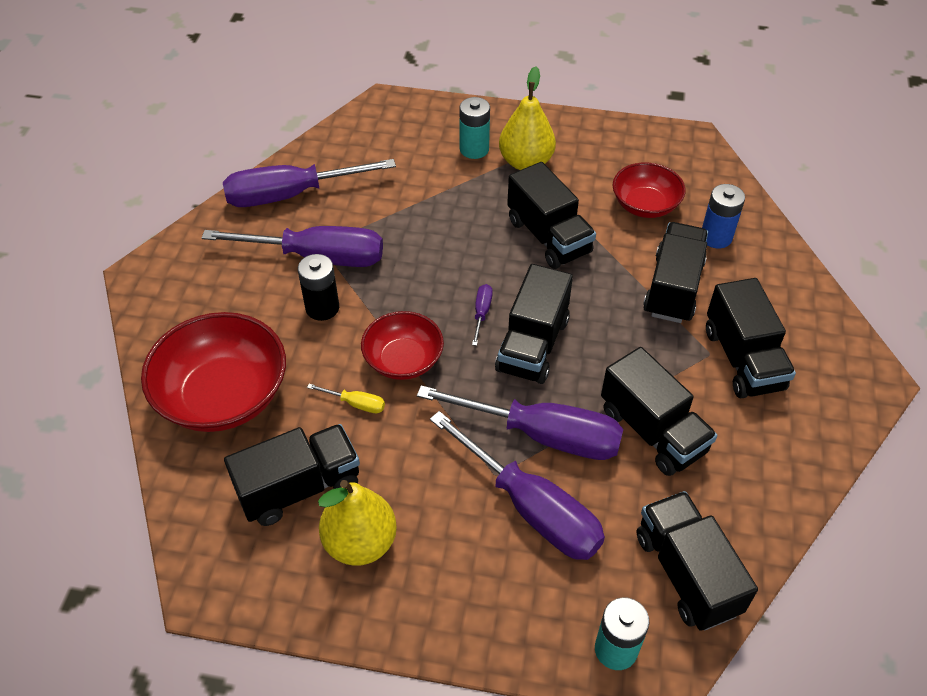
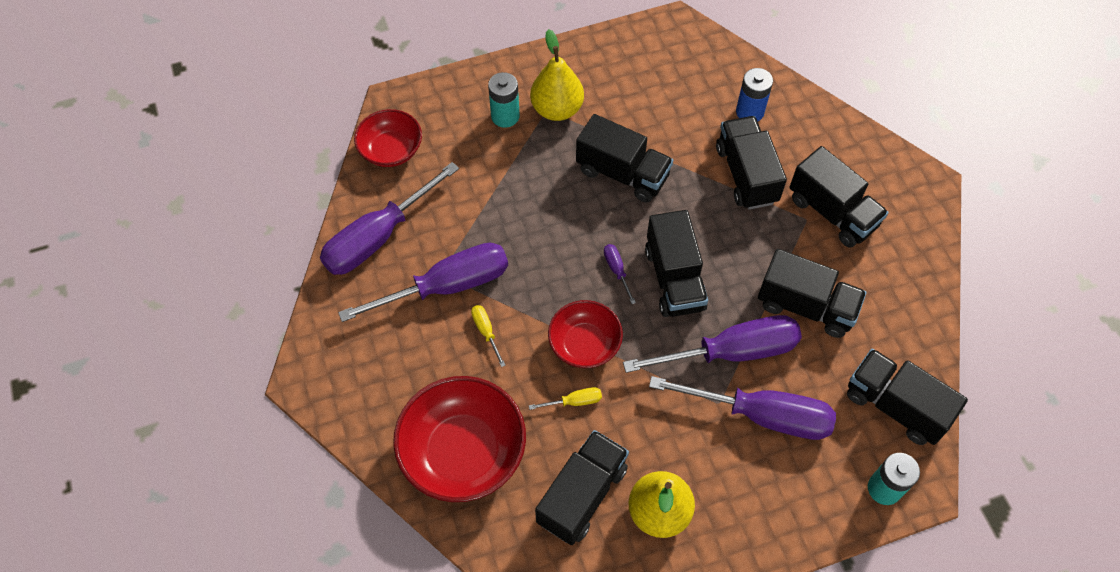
camera: 30 degrees left, 10 degrees up
(322, 308) = (486, 331): black battery -> yellow screwdriver
(645, 205) = (678, 107): red bowl -> red bowl (391, 150)

